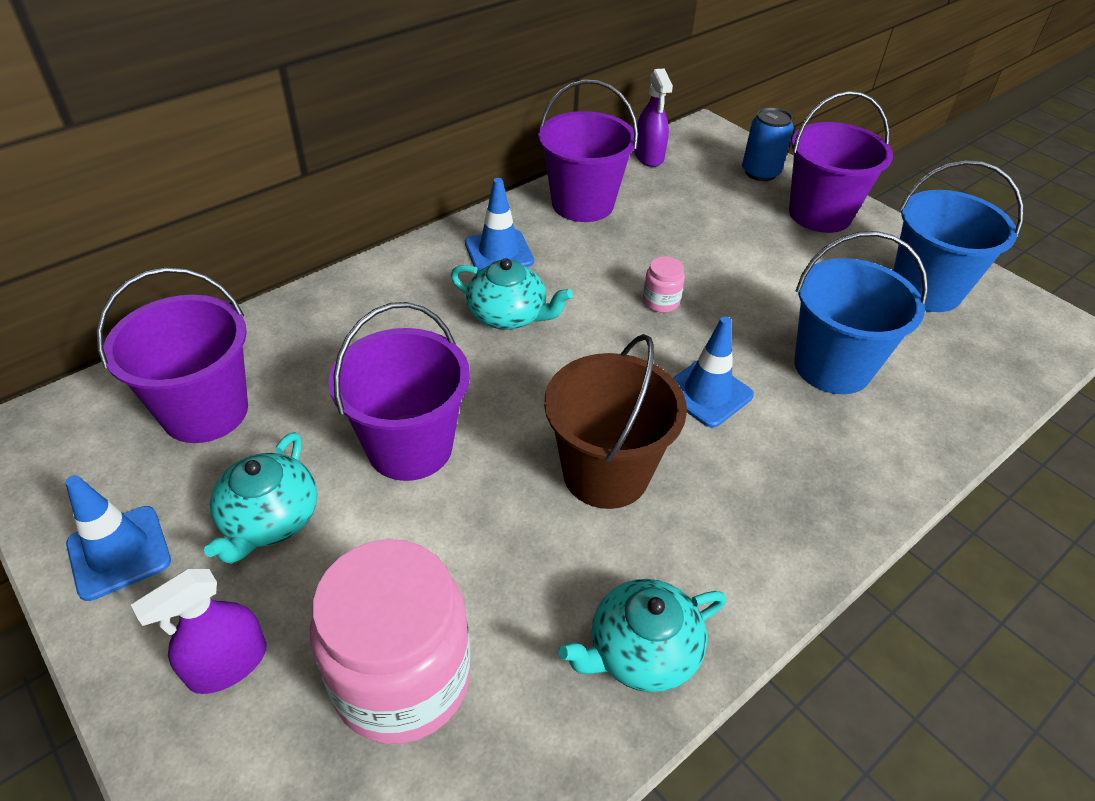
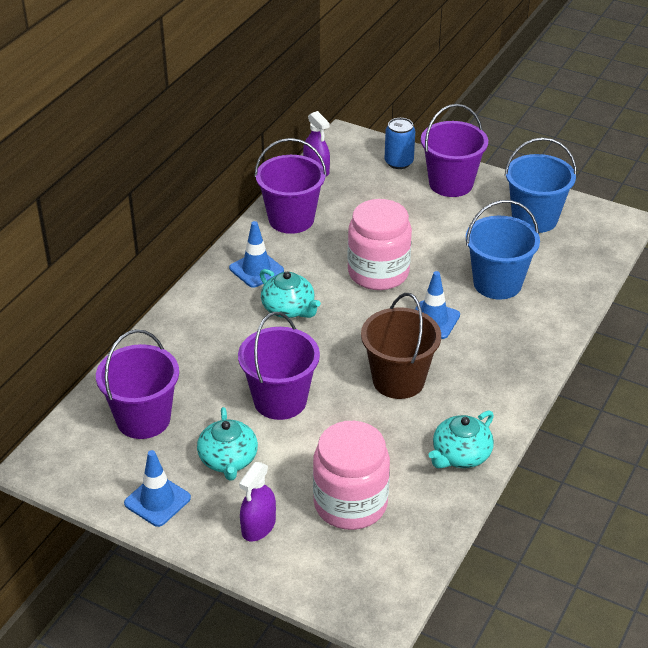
camera: 20 degrees left, 5 degrees down
(508, 315) = (289, 309): turquoise teapot -> turquoise teapot turned 45 degrees clockwise
(661, 301) = (378, 273): pink jar -> pink jar, size x2.43

